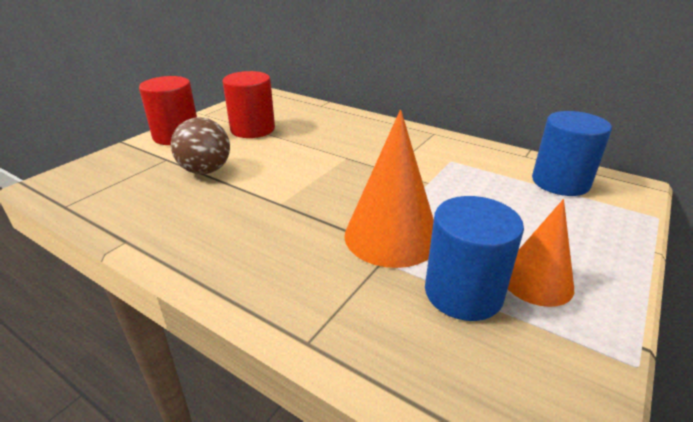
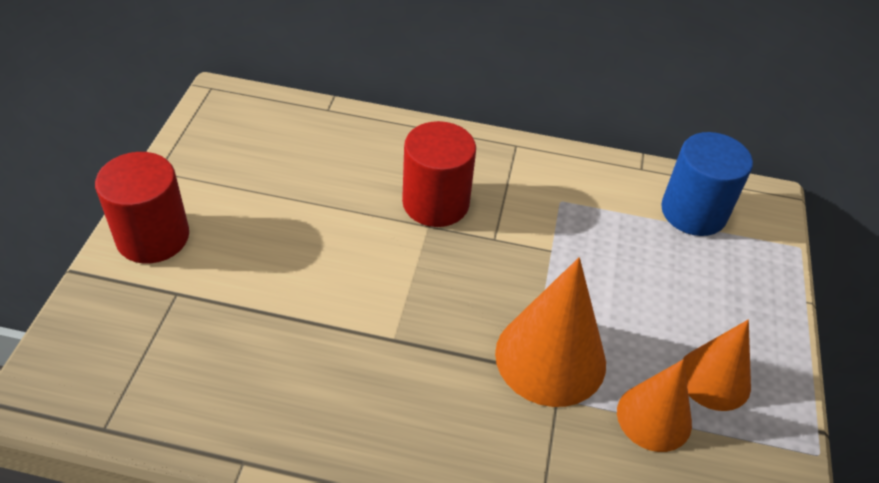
camera: 25 degrees left, 15 degrees up
(205, 170) = (254, 303): brown ball -> none
(252, 129) = (261, 194): red cylinder -> red cylinder (435, 203)
(463, 293) = (654, 417): blue cylinder -> orange cone

